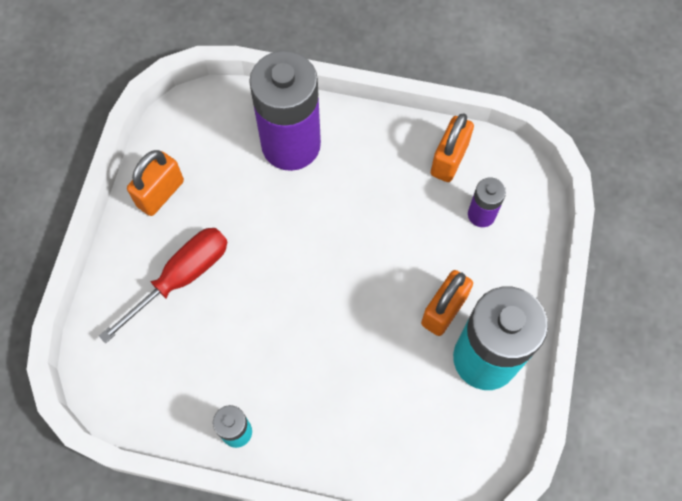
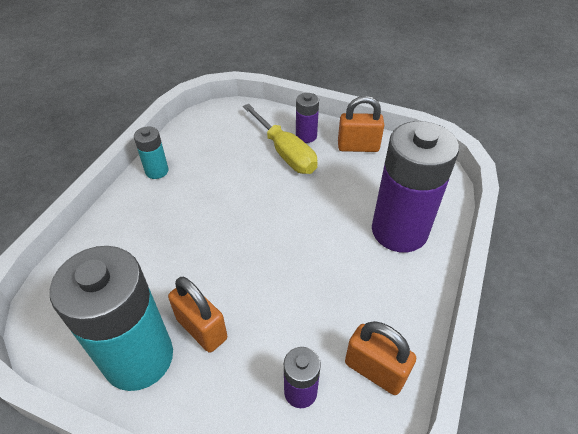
camera: 100 degrees right, 20 degrees down
(145, 257) = (306, 136): none -> purple battery
(160, 193) = (358, 147): orange padlock -> orange padlock turned 45 degrees counterclockwise
(181, 278) = (285, 152): red screwdriver -> yellow screwdriver

